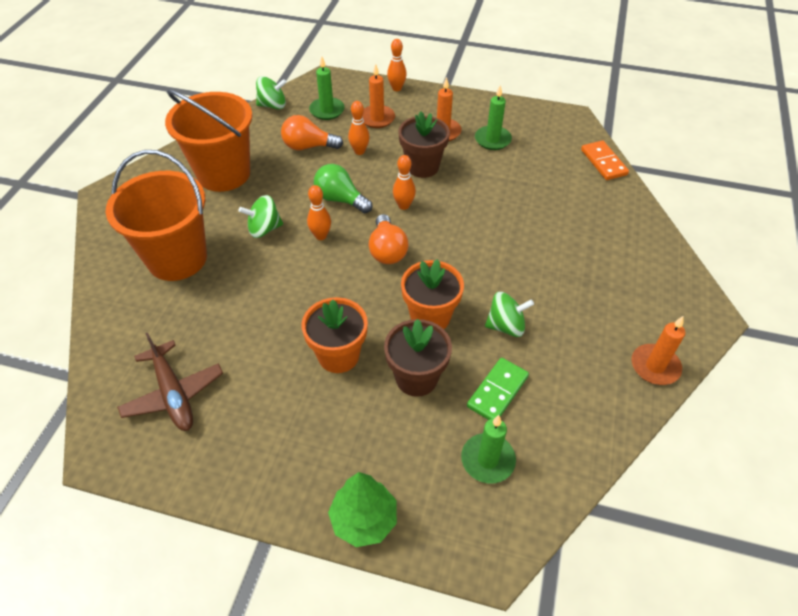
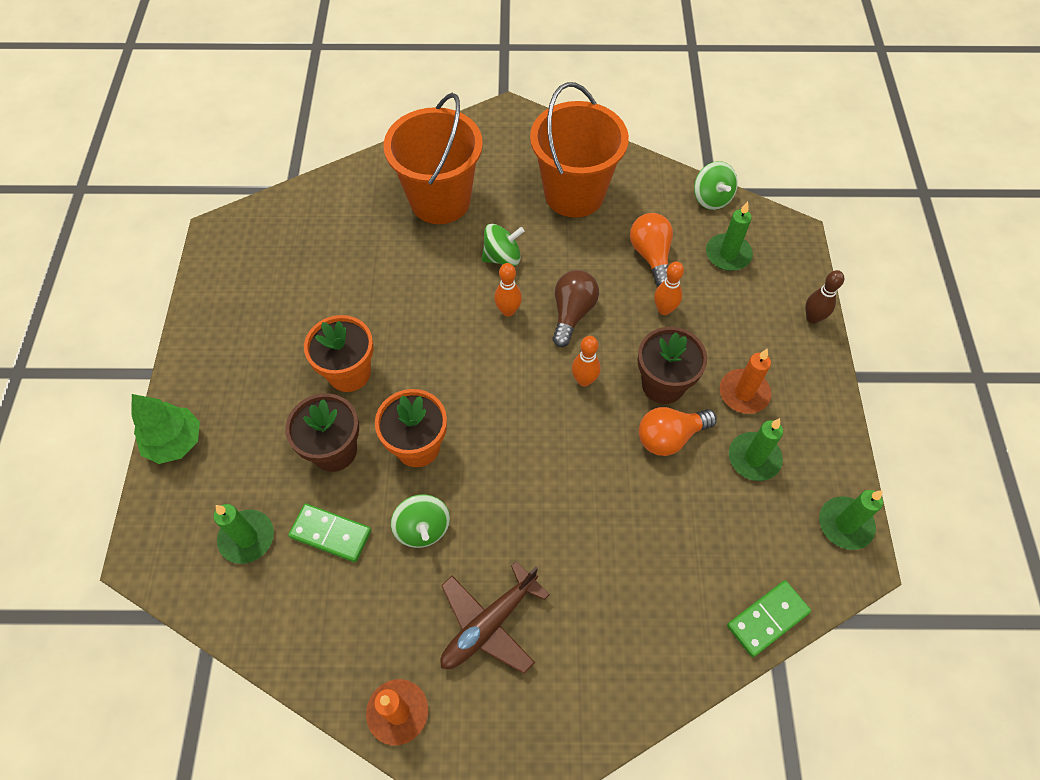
camera: 75 degrees right, 10 degrees up
(173, 394) = (283, 257): brown plane -> brown plane (489, 624)
(264, 229) = (502, 257): green spinning top -> green spinning top turned 105 degrees clockwise
(340, 199) = (572, 313): green light bulb -> brown light bulb
(377, 118) = (737, 312): orange candle -> none
(387, 250) = (505, 381): orange light bulb -> orange light bulb (670, 437)
(396, 88) = (812, 318): orange bowling pin -> brown bowling pin
(547, 115) = (845, 524): none -> green candle
(603, 162) = (767, 619): orange domino -> green domino

